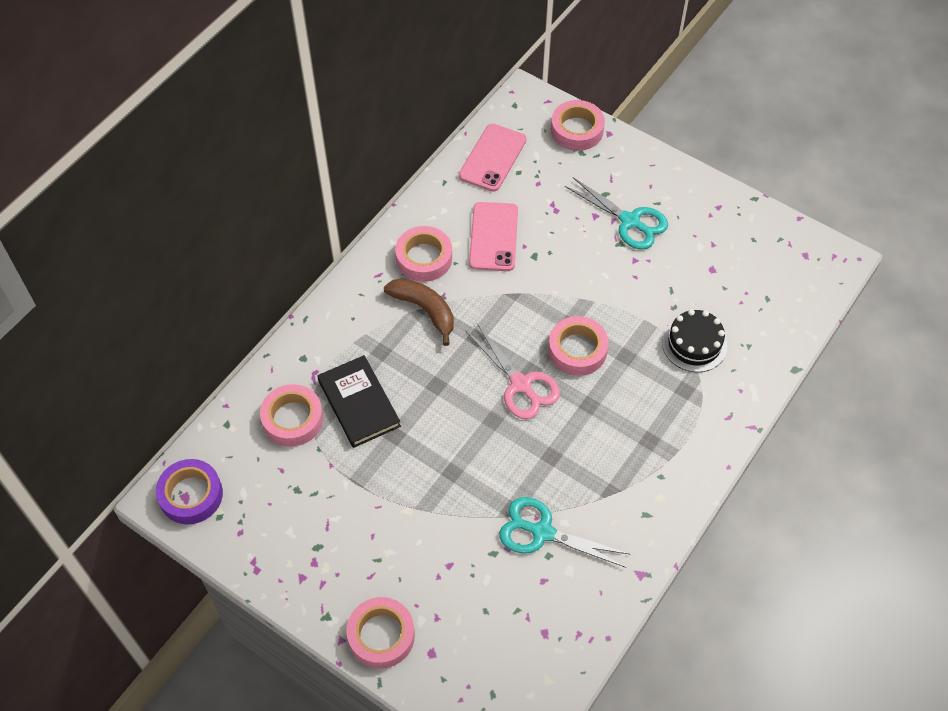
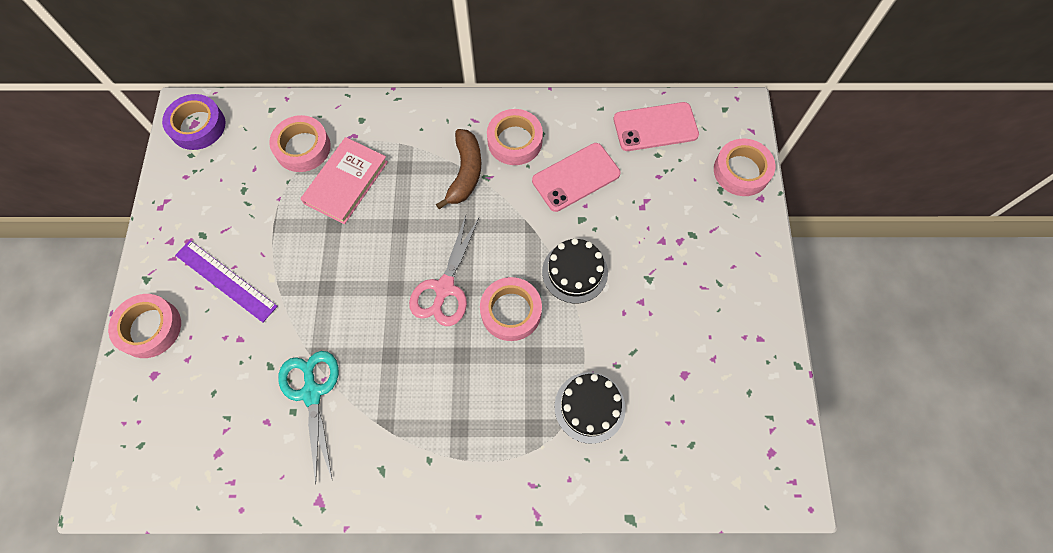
camera: 55 degrees right, 10 degrees up
(359, 403) = (346, 182): black book -> pink book
(381, 549) = (225, 280): none -> purple ruler
(577, 287) = (575, 272): none -> black cake
(630, 221) = (679, 273): turquoise scissors -> none

